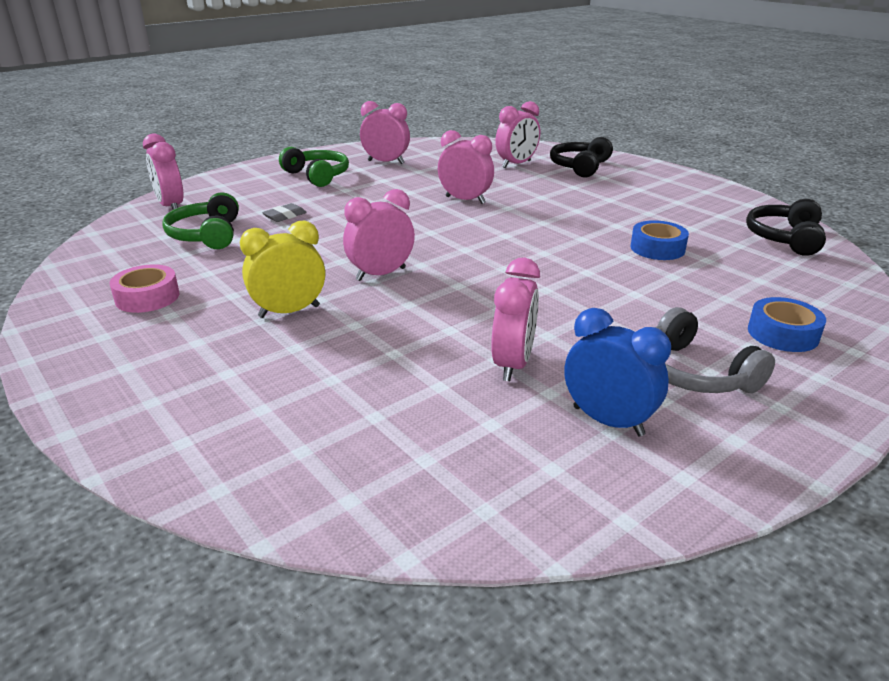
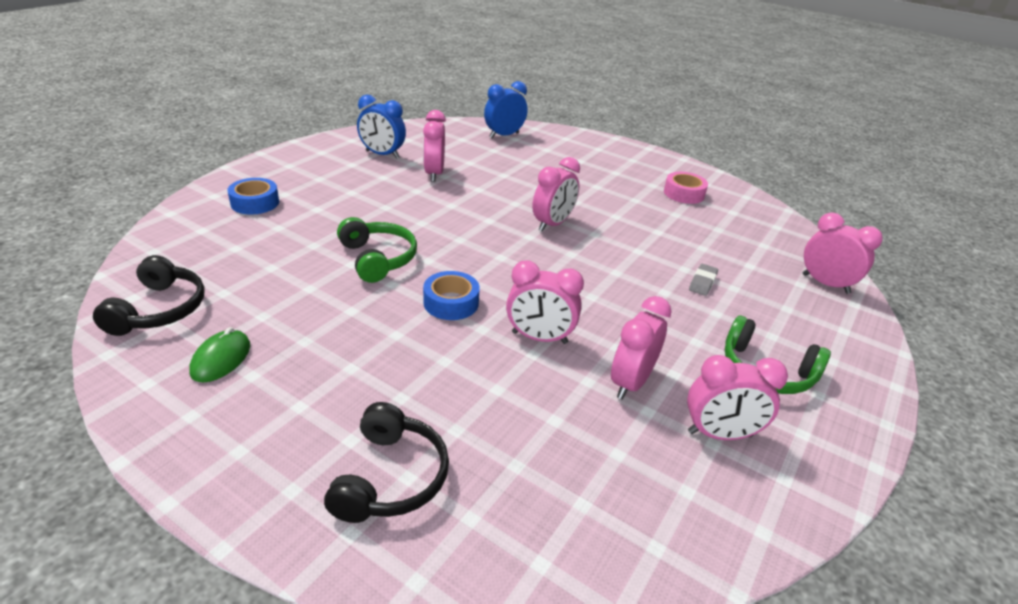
camera: 160 degrees right, 5 degrees up
(207, 235) = (732, 250): green headphones -> green headphones (377, 259)
(289, 311) = (586, 192): yellow clock -> none
(318, 465) = (504, 135): none -> blue clock
(516, 164) = (506, 467): pink clock -> pink clock (631, 382)
(657, 248) = (315, 277): blue tape -> blue tape (451, 303)
(694, 373) = (329, 177): grey headphones -> none
(706, 209) = (221, 359): none -> green mouse

